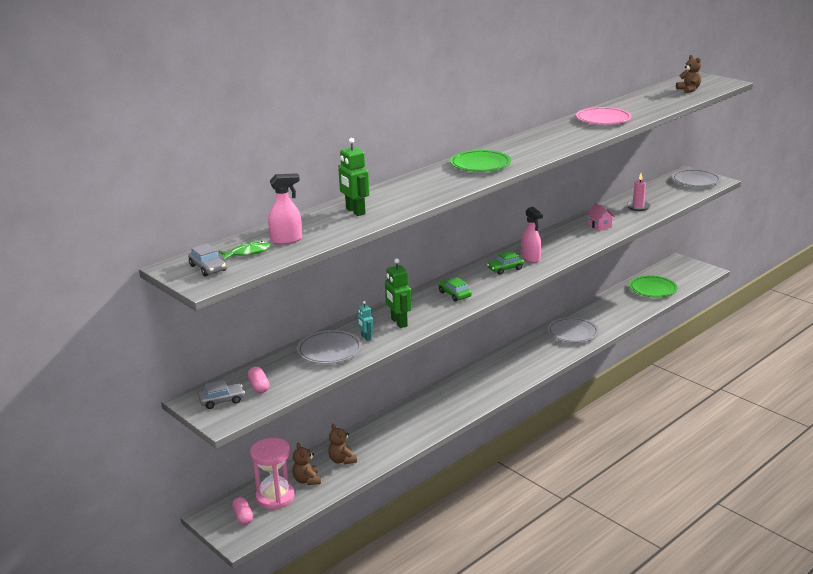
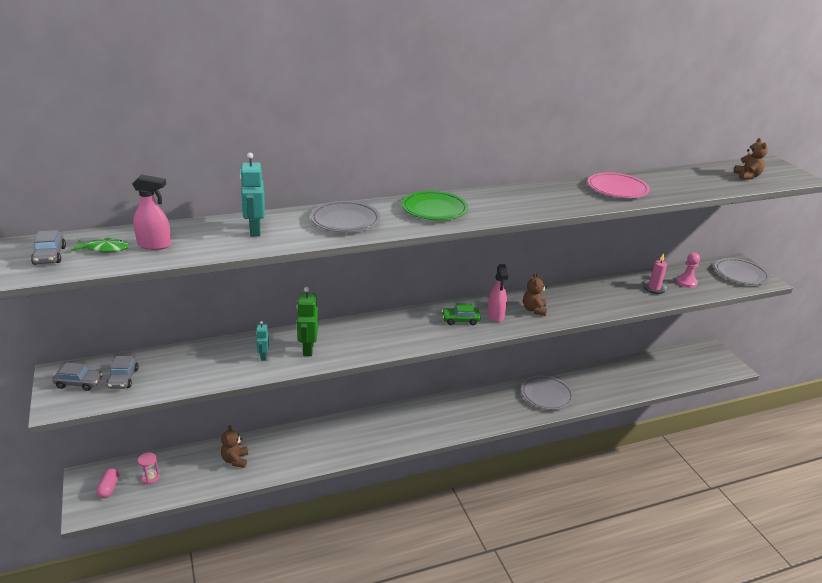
camera: 20 degrees right, 5 degrees up
(259, 386) = (123, 378): pink capsule -> grey car
(275, 497) = (150, 477): pink hourglass -> pink hourglass, size x0.47
(307, 480) = (190, 470): brown teddy bear -> brown teddy bear (534, 310)
(329, 350) = (219, 360): grey plate -> grey plate (345, 220)
(355, 211) = (255, 230): green robot -> turquoise robot
(454, 294) = (387, 334): green car -> none
(600, 226) = (596, 298): pink house -> none
(653, 289) = (661, 371): green plate -> none
(659, 197) = (686, 282): none -> pink pawn

